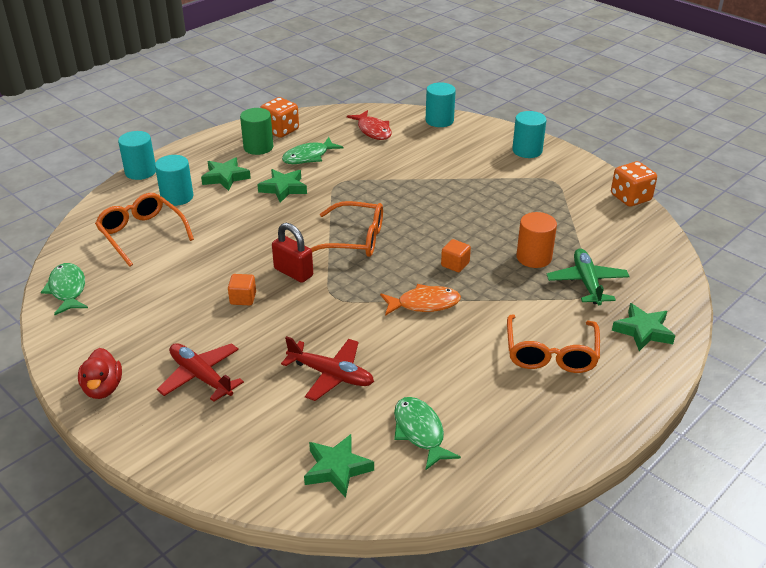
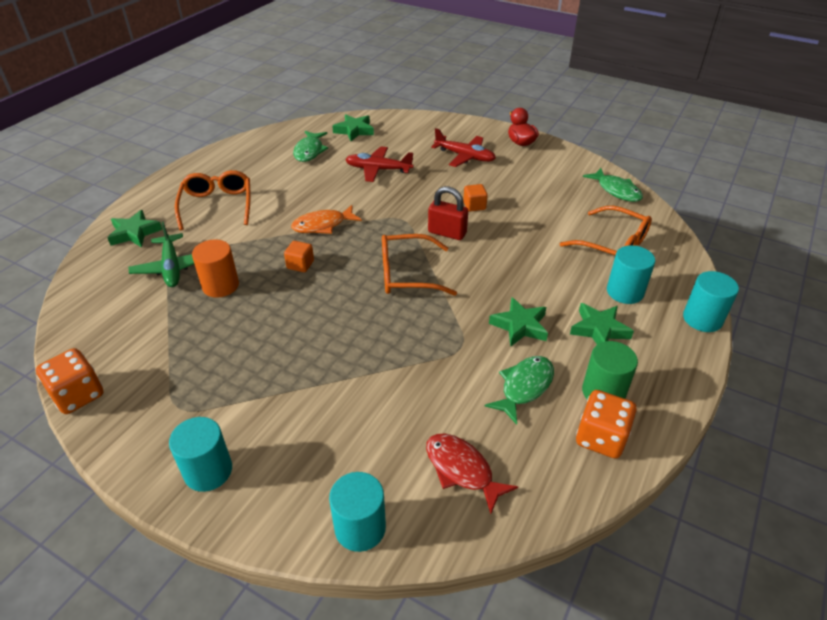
camera: 165 degrees right, 5 degrees up
(420, 432) = (309, 151): green fish -> green fish turned 45 degrees clockwise

